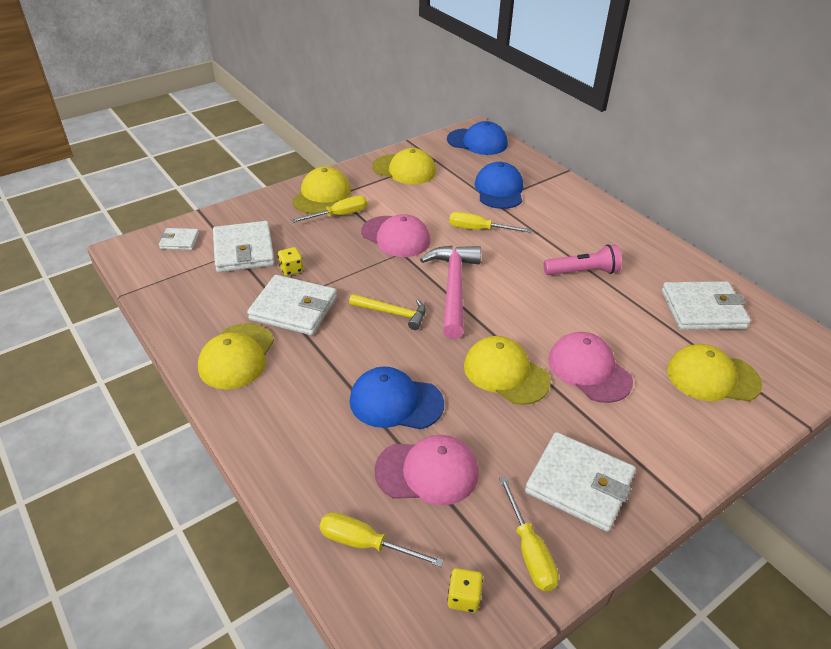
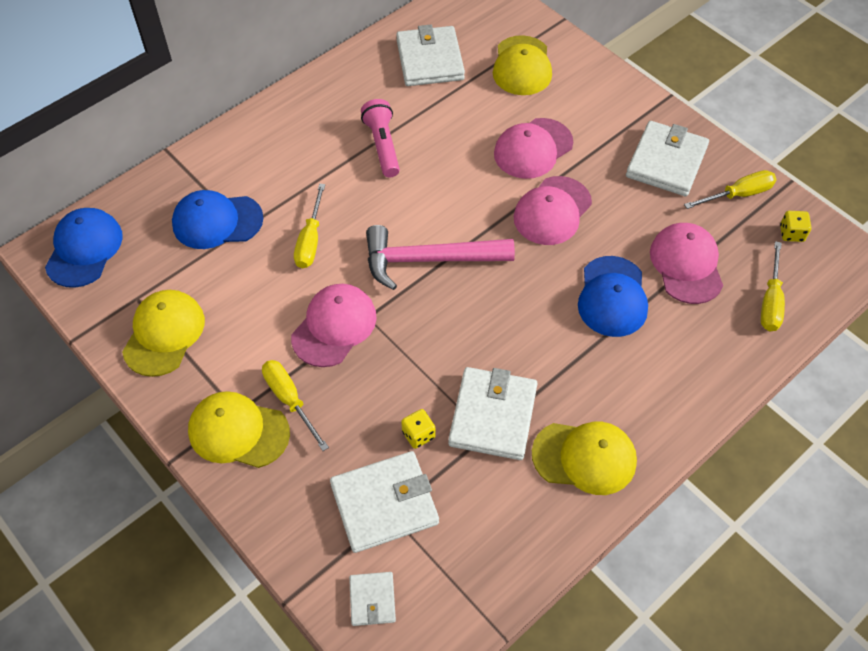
camera: 95 degrees left, 15 degrees up
(392, 313) = (482, 314): yellow hammer -> none
(505, 373) = (552, 211): yellow cap -> pink cap

